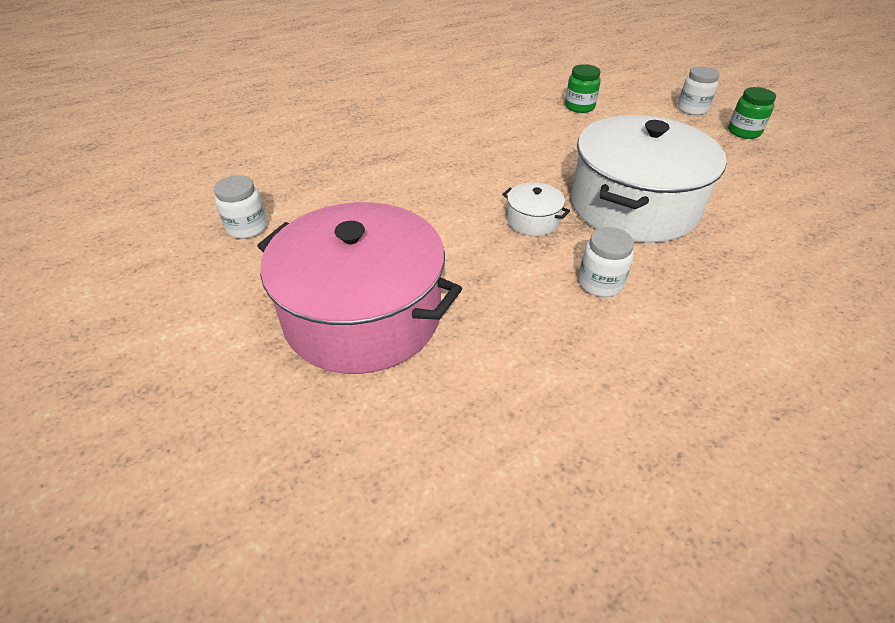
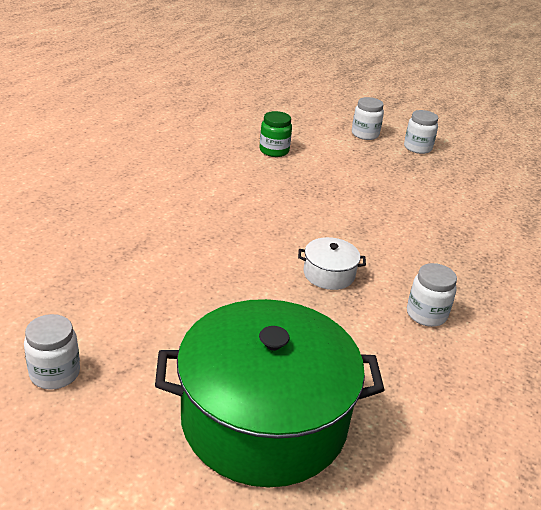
camera: 35 degrees left, 10 degrees down
(363, 315) = (264, 419): pink pot -> green pot
(633, 205) = (393, 236): white pot -> none
(744, 132) = (417, 148): green jar -> white jar

